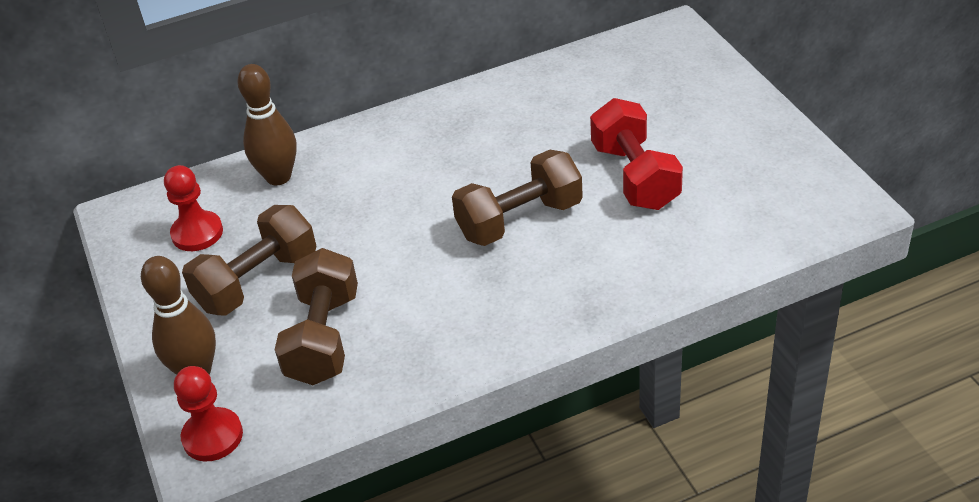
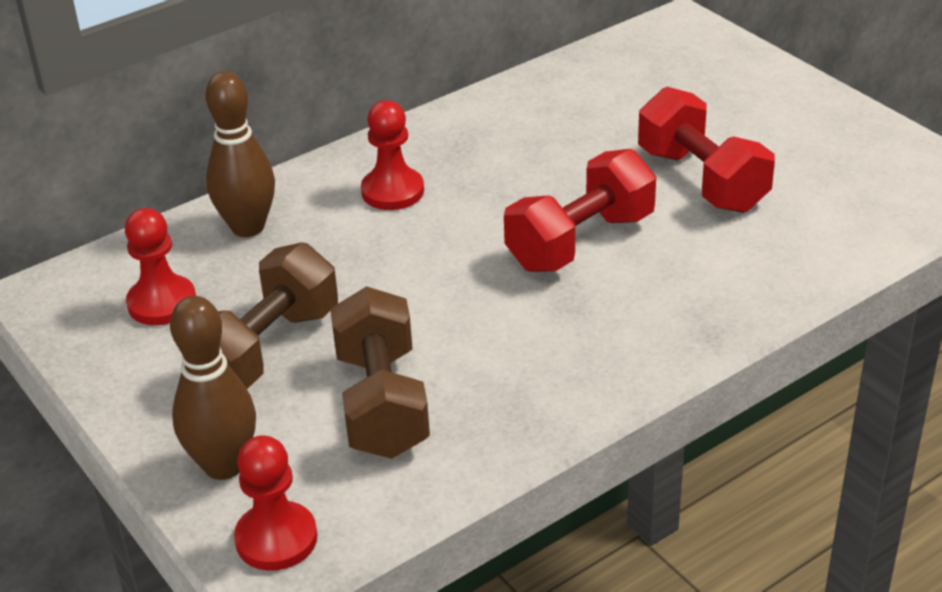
camera: 15 degrees left, 5 degrees down
(394, 158) = (392, 191): none -> red pawn
(519, 220) = (580, 241): brown dumbbell -> red dumbbell

